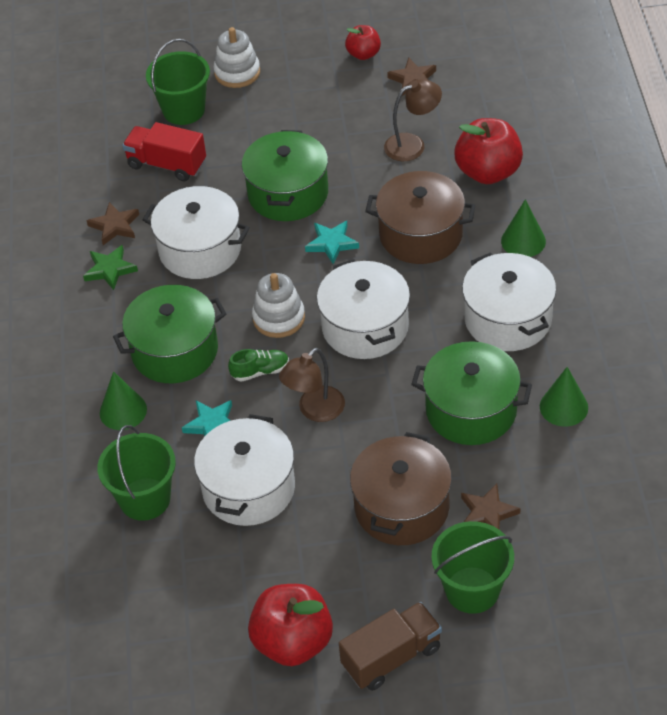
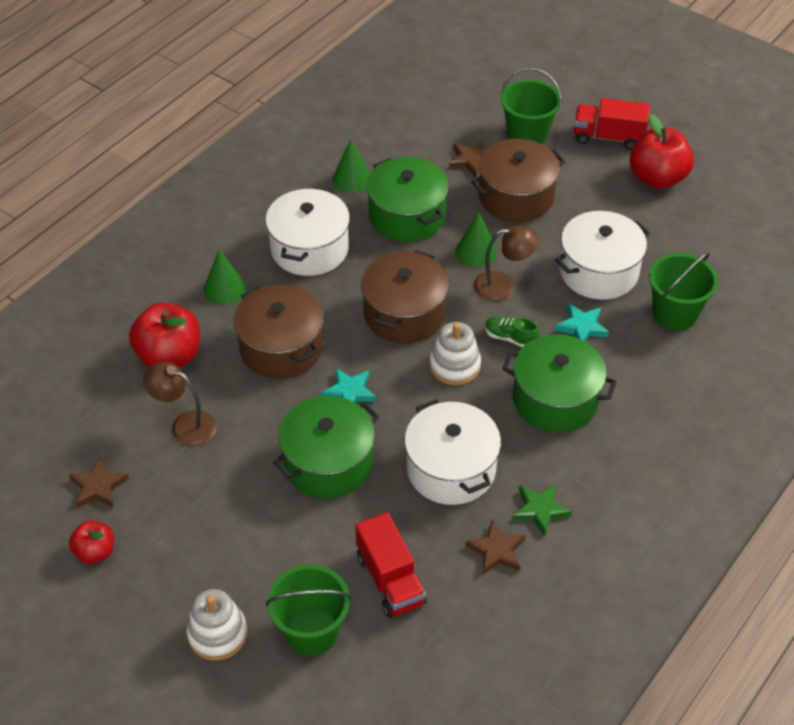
camera: 140 degrees left, 0 degrees up
(123, 411) = (636, 383): green cone -> green cone (476, 251)
(365, 327) = (404, 313): white pot -> brown pot
(391, 657) = (608, 137): brown truck -> red truck

